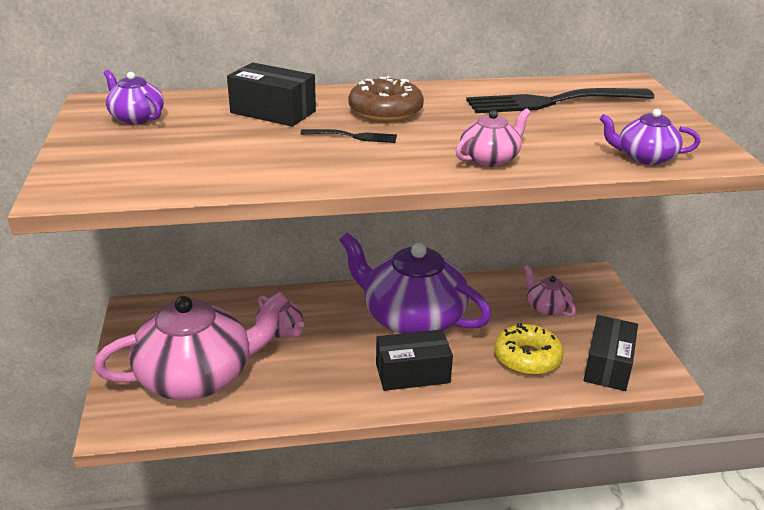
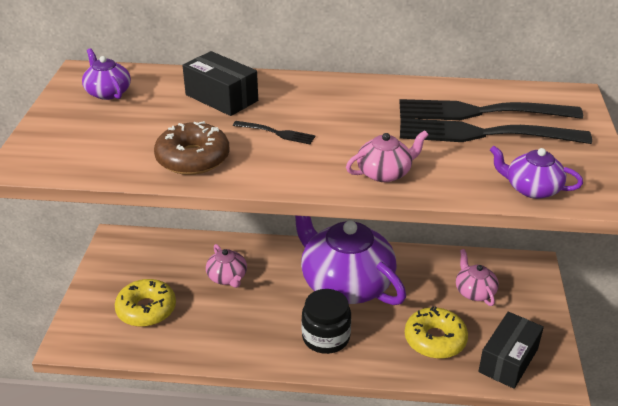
camera: 15 degrees right, 5 degrees up
(198, 376) = (146, 309): pink teapot -> yellow donut
(385, 111) = (319, 107): brown donut -> brown donut (193, 158)
(412, 373) = (326, 337): black box -> black jar
(570, 118) = (486, 134): none -> black fork

